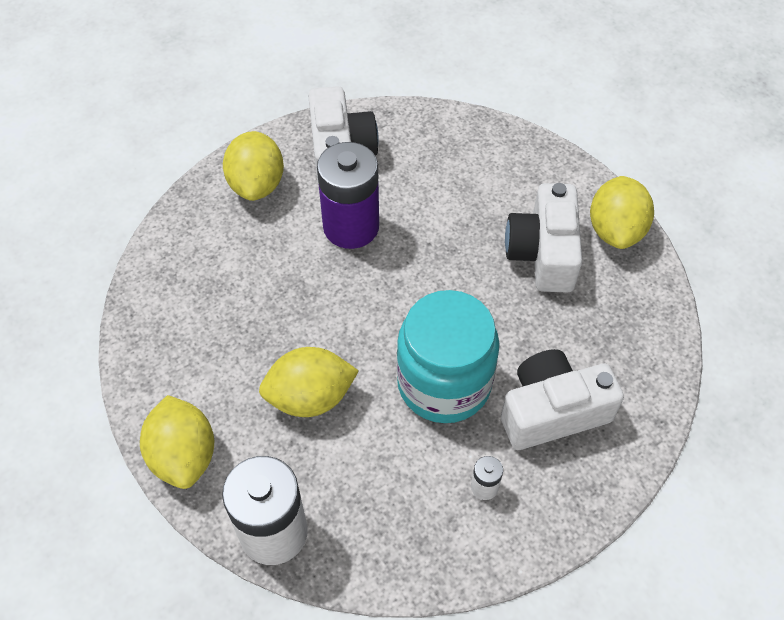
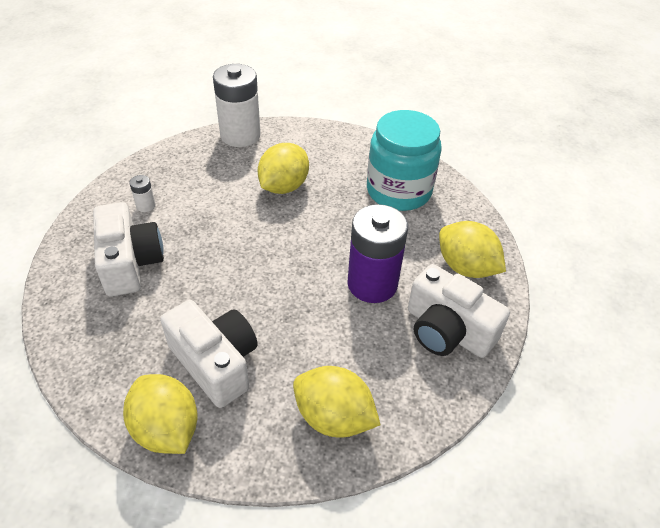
camera: 135 degrees right, 10 degrees down
(184, 455) = (316, 134): yellow lemon -> yellow lemon (334, 417)
(444, 383) = (214, 236): turquoise jar -> turquoise jar (398, 191)
(552, 411) = (130, 263): white camera -> white camera turned 45 degrees counterclockwise

